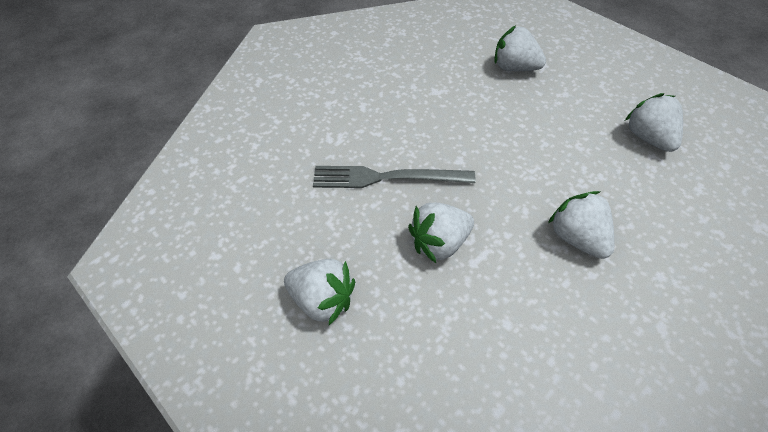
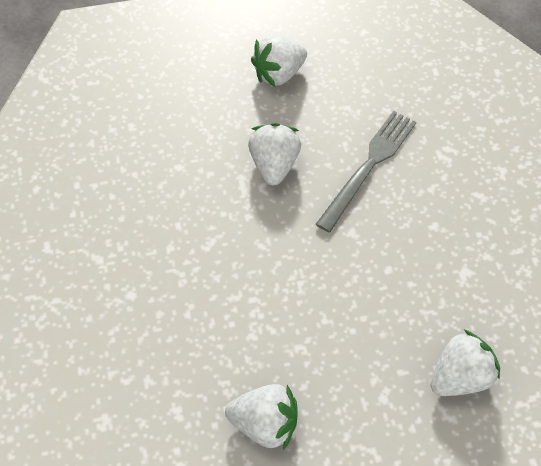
camera: 120 degrees right, 5 degrees up
(577, 238) = (206, 262): white strawberry -> none

